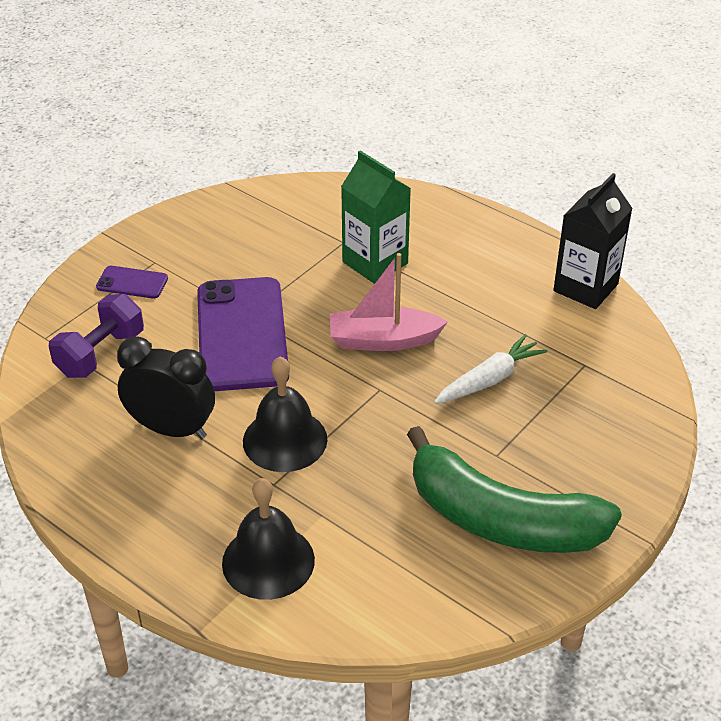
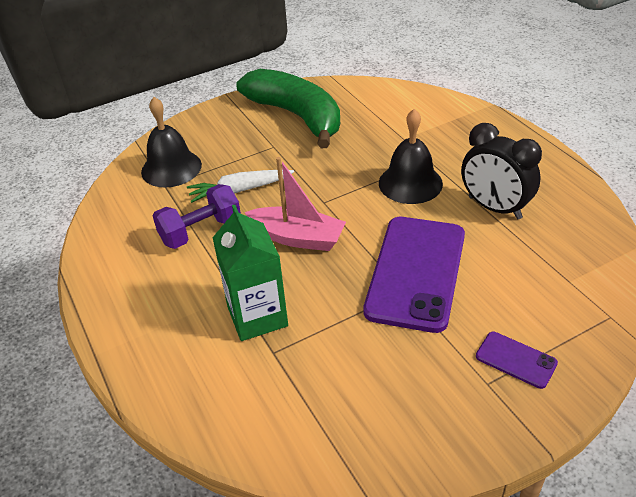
camera: 155 degrees left, 0 degrees up
(100, 354) = (552, 285): purple dumbbell -> purple dumbbell (201, 231)
(268, 561) = (445, 123): black bell -> black bell (171, 168)
(585, 287) = (102, 242): black carton -> none

